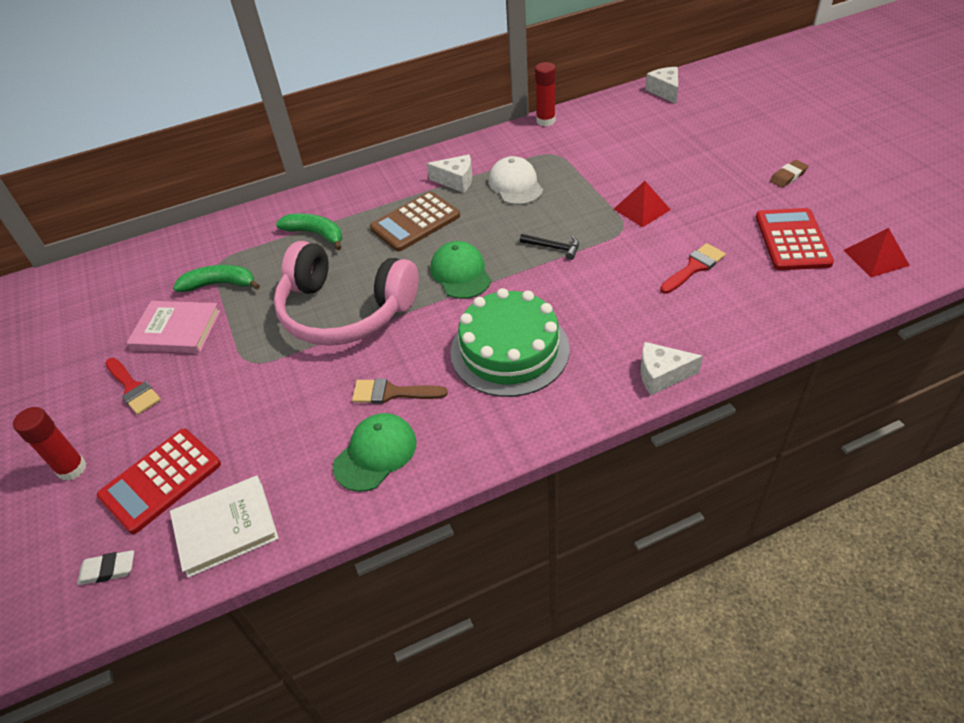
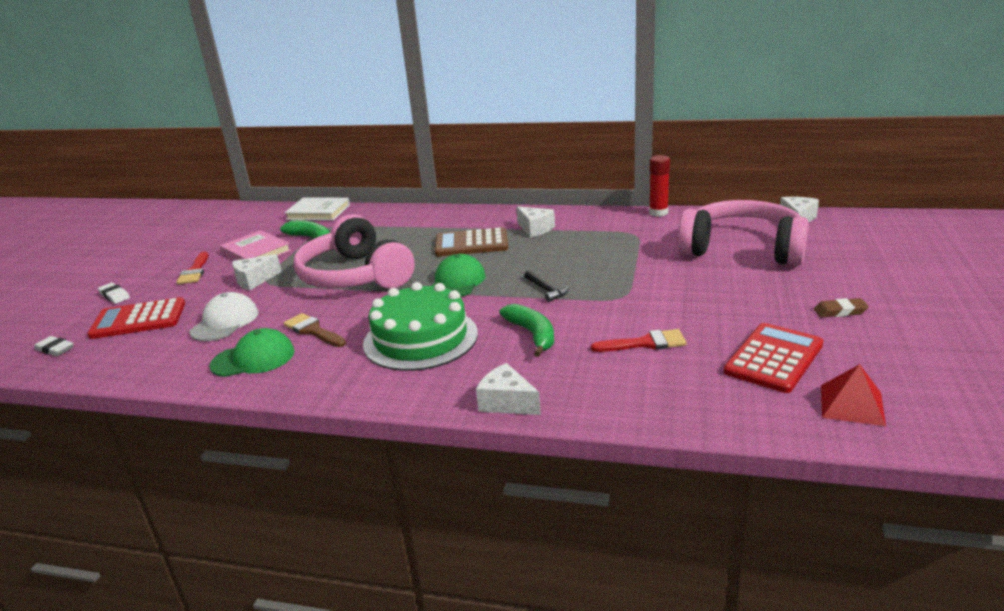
camera: 35 degrees right, 20 degrees down
(72, 468) = (114, 296): red glue stick -> white eraser
(226, 528) = (128, 357): white book -> white book (318, 212)
(233, 366) = (254, 280): none -> white cheese
(316, 234) = (401, 230): green banana -> green banana (532, 334)
(515, 185) = (575, 244): white cap -> white cap (225, 322)
(641, 209) = (656, 290): red pyramid -> none
(658, 139) = (742, 249): none -> pink headphones

